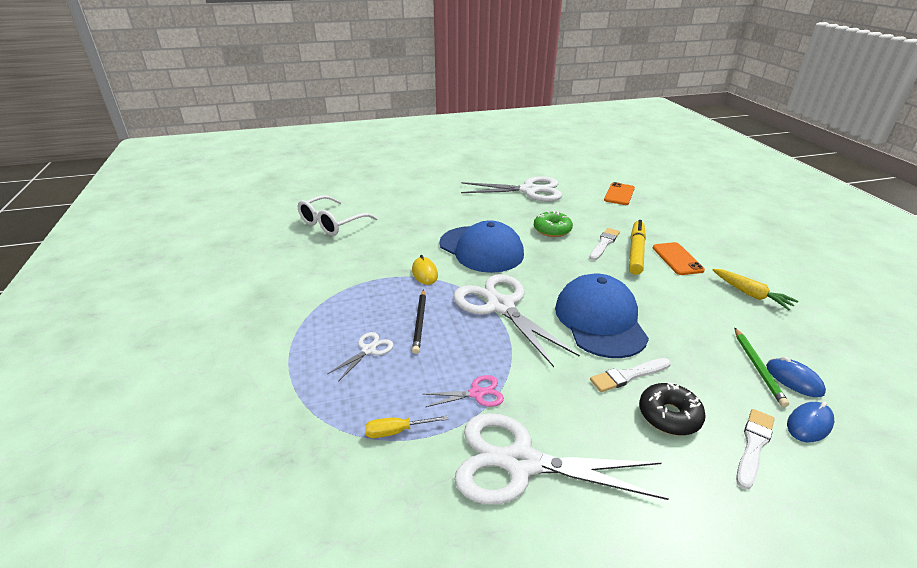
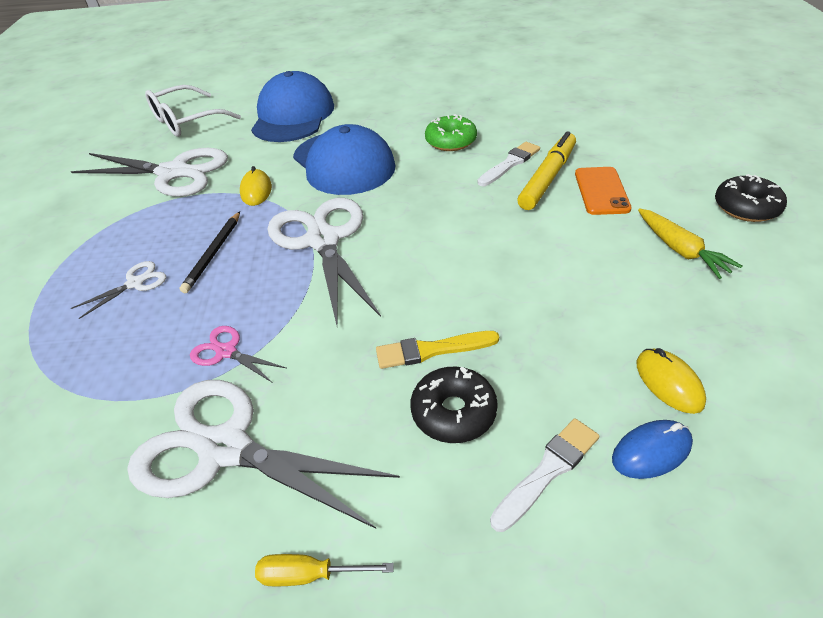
camera: 15 degrees right, 10 degrees up
(396, 431) = (107, 388): yellow screwdriver -> yellow screwdriver (309, 575)
(477, 393) = (226, 352): pink scissors -> pink scissors turned 150 degrees counterclockwise
(529, 190) = (452, 86): white scissors -> white scissors (173, 173)
(600, 320) = (440, 270): blue cap -> blue cap (293, 116)
(619, 194) = (574, 94): orange phone -> none
(628, 375) = (432, 350): white brush -> yellow brush
(757, 367) = (624, 359): green pencil -> none
(774, 264) = (746, 207): none -> black donut
(794, 379) = (669, 383): blue mouse -> yellow mouse

